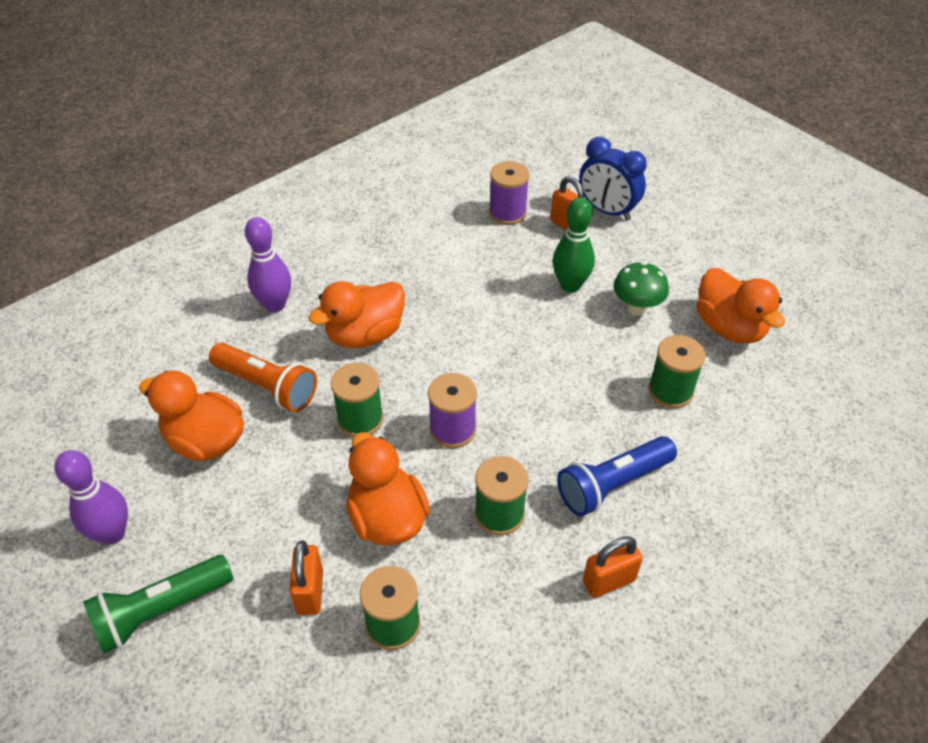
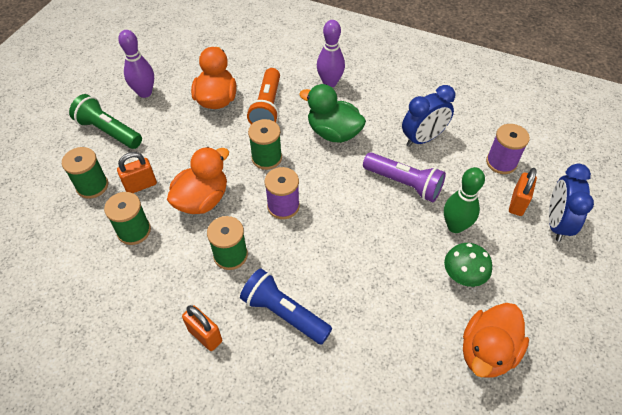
camera: 65 degrees right, 5 degrees up
(365, 334) = (333, 133): orange duck -> green duck
(432, 258) = (423, 139): none -> blue clock
(487, 302) = (404, 183): none -> purple flashlight
(670, 391) = (391, 326): green spool -> green spool (92, 186)

